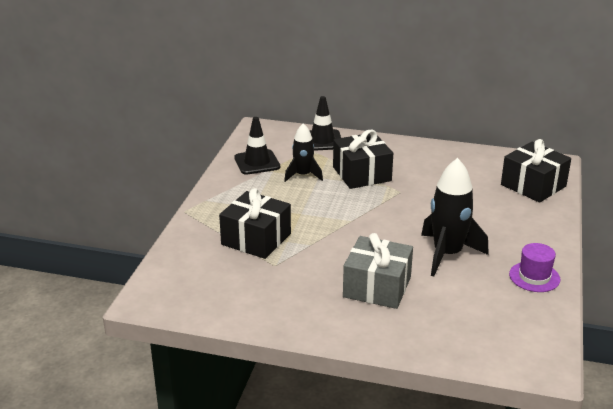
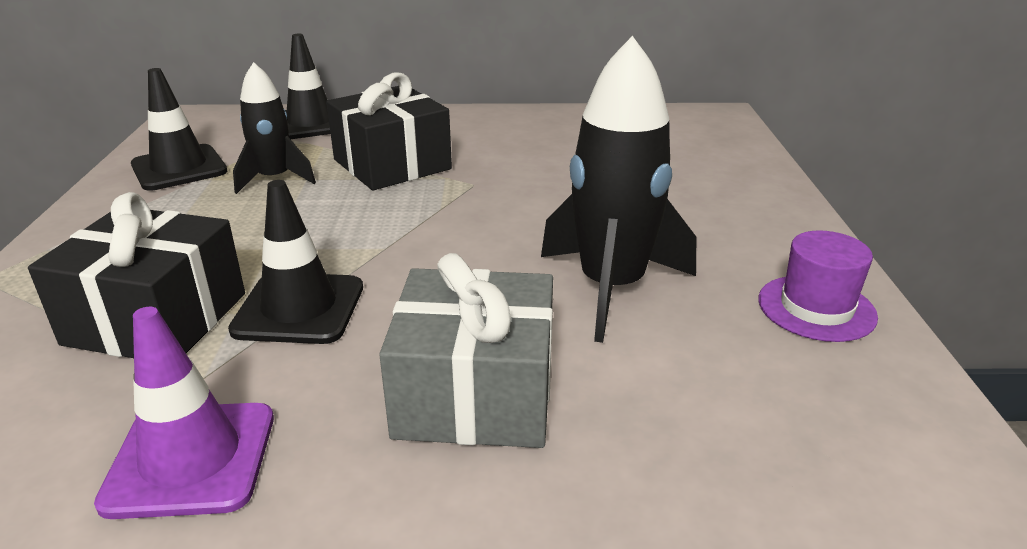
camera: 15 degrees left, 0 degrees up
(274, 292) = (191, 459): none -> purple traffic cone
(312, 243) = (299, 308): none -> black traffic cone
(533, 185) = (705, 148): black gift -> none

